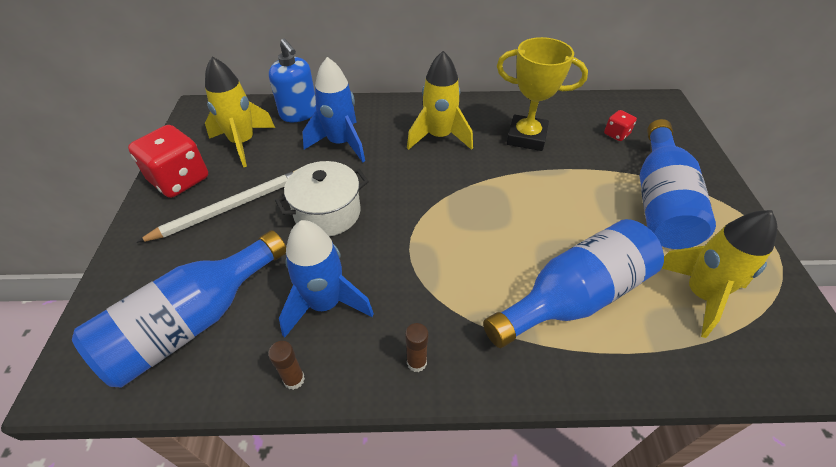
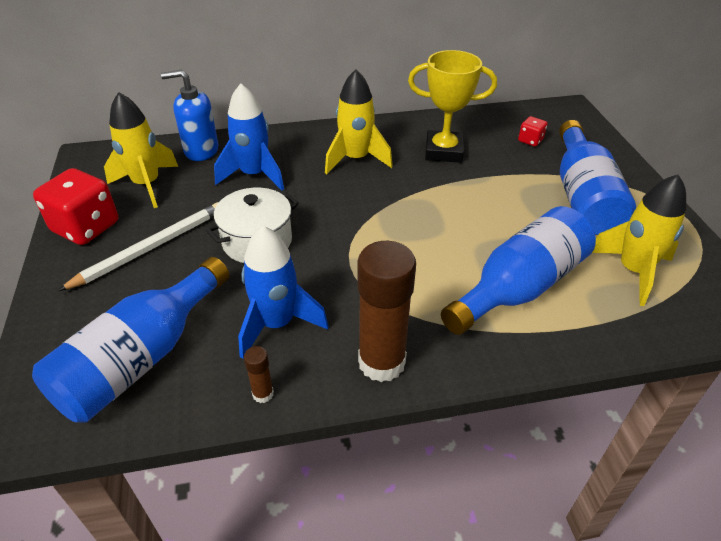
camera: 10 degrees left, 5 degrees down
(299, 113) = (201, 150): blue soap dispenser -> blue soap dispenser turned 135 degrees clockwise
(416, 362) = (381, 362): brown glue stick -> brown glue stick, size x2.34

